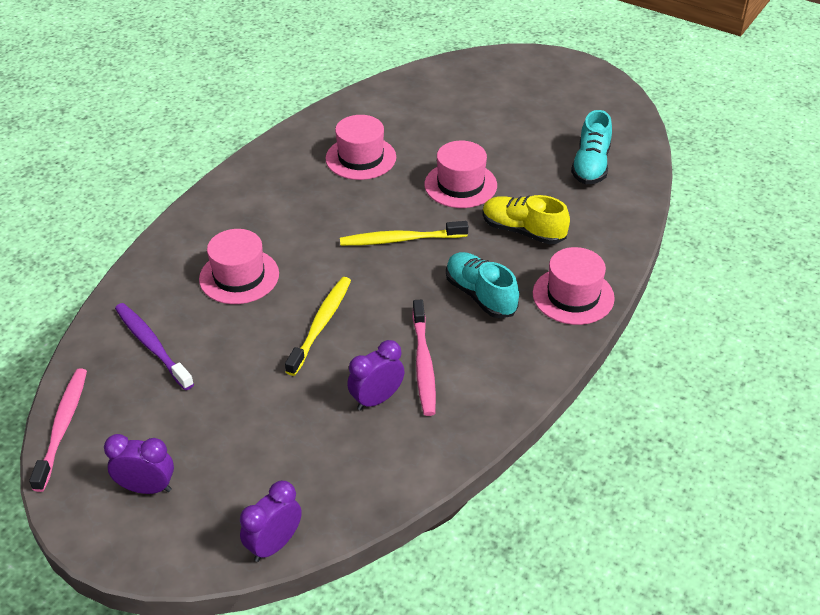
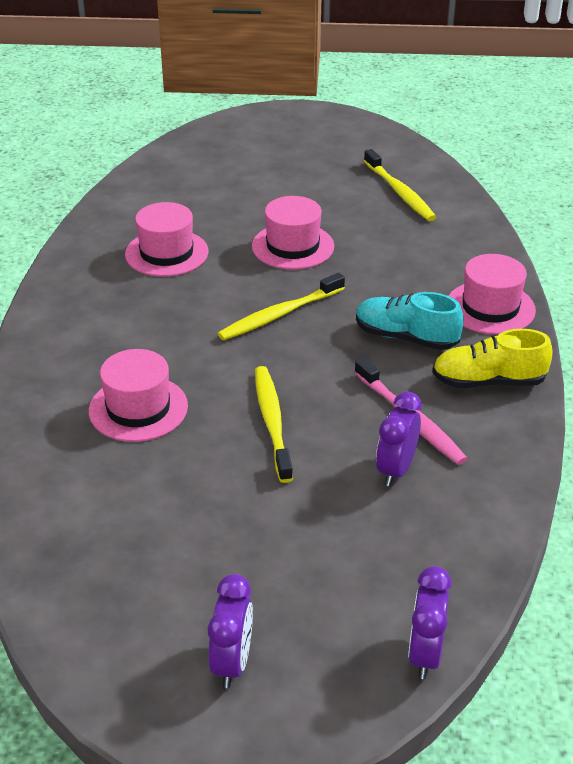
camera: 30 degrees left, 5 degrees down
(63, 427) = (70, 644): pink toothbrush -> none
(147, 488) = (232, 662): purple clock -> purple clock turned 120 degrees clockwise
(152, 345) = (101, 514): purple toothbrush -> none
(523, 231) = (391, 268): yellow shoe -> yellow shoe (488, 381)
(591, 165) = (399, 192): turquoise shoe -> yellow toothbrush

